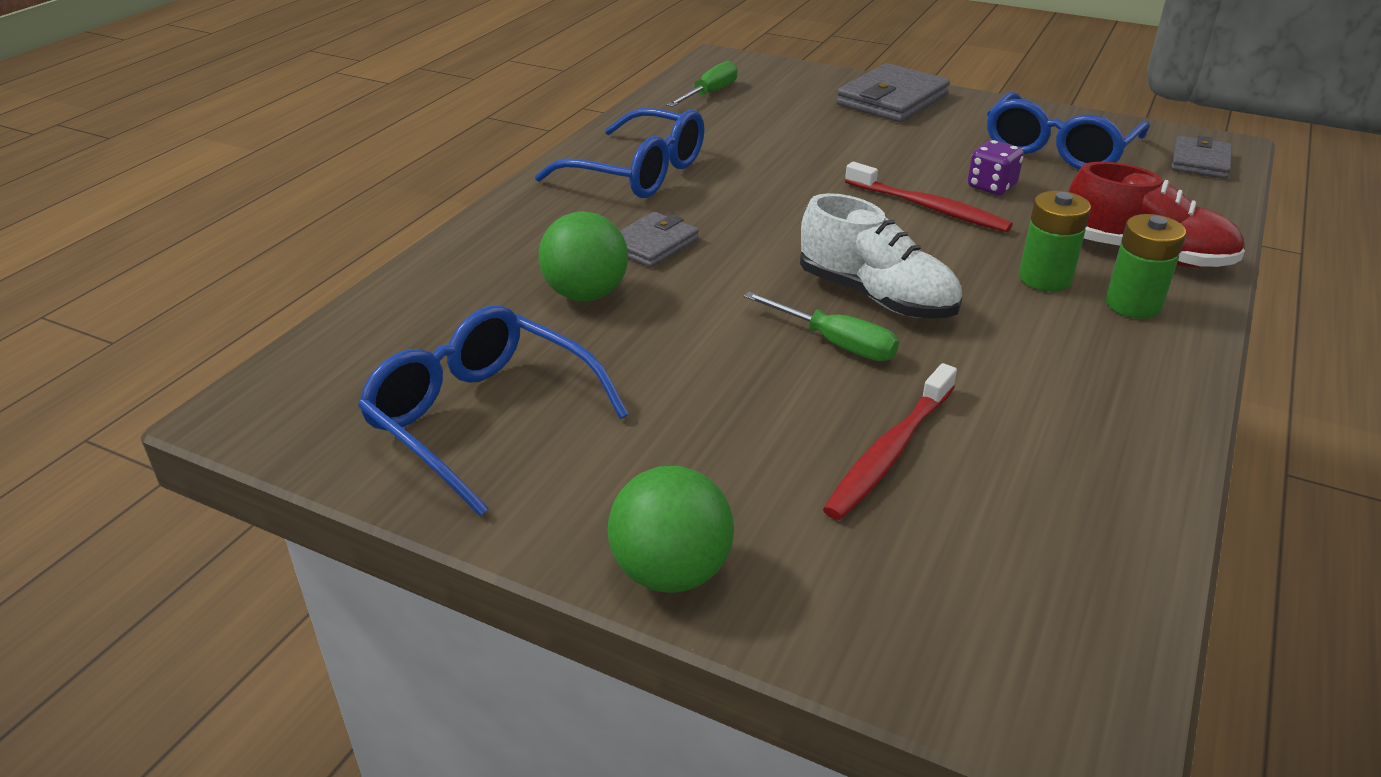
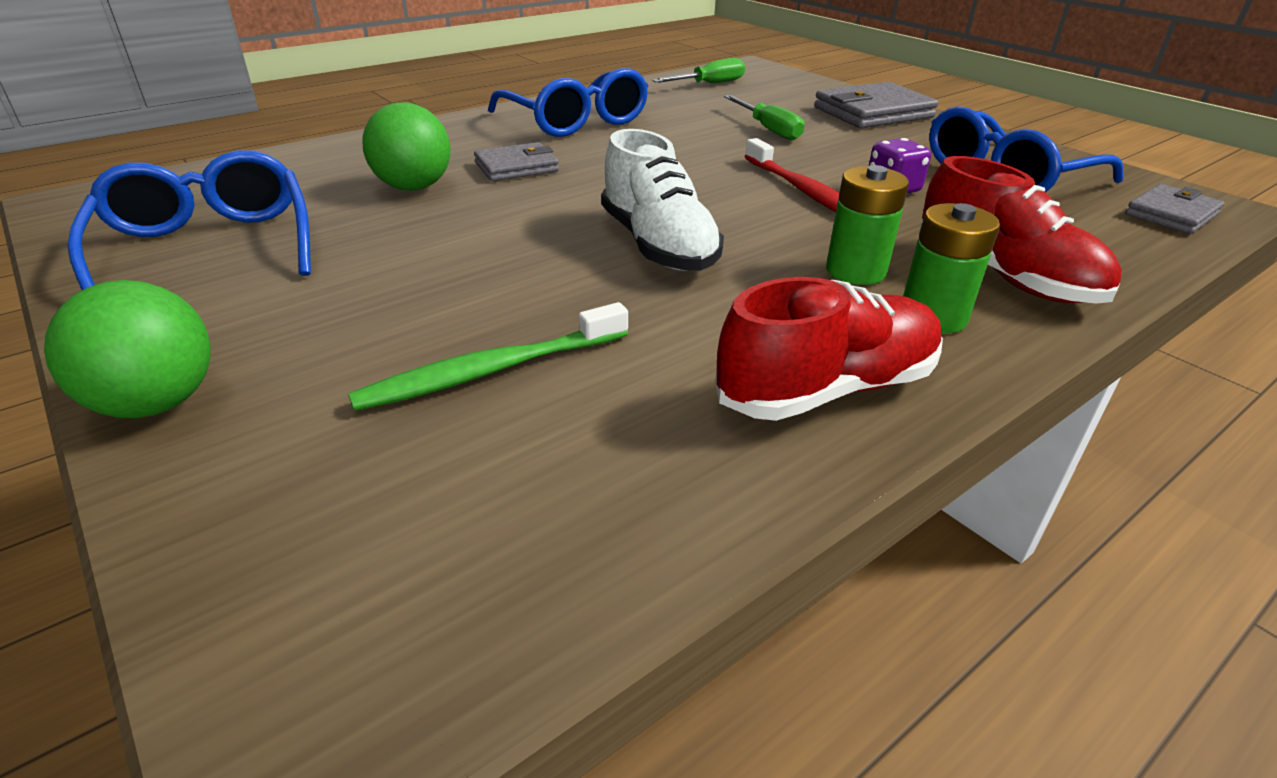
camera: 25 degrees right, 0 degrees up
(835, 343) = (568, 270): green screwdriver -> green screwdriver (768, 129)
(889, 452) = (491, 370): red toothbrush -> green toothbrush
(1125, 387) = (827, 389): none -> red shoe

